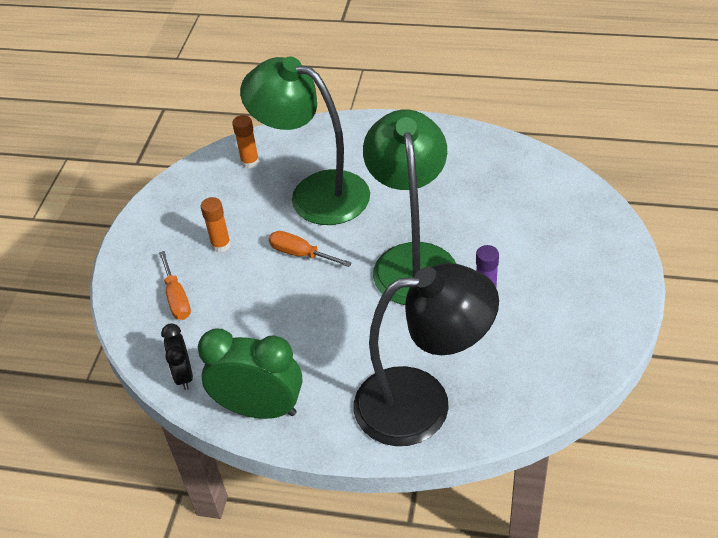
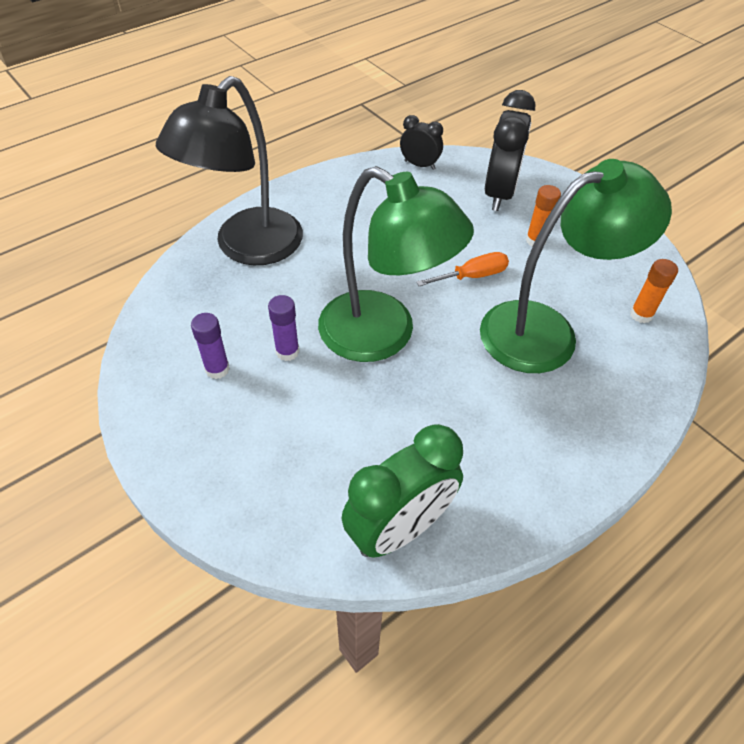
camera: 125 degrees right, 5 degrees up
(177, 298) = (499, 193): orange screwdriver -> black clock
(260, 409) = (347, 180): green clock -> green clock (399, 528)
(544, 317) = (217, 369): none -> purple glue stick

